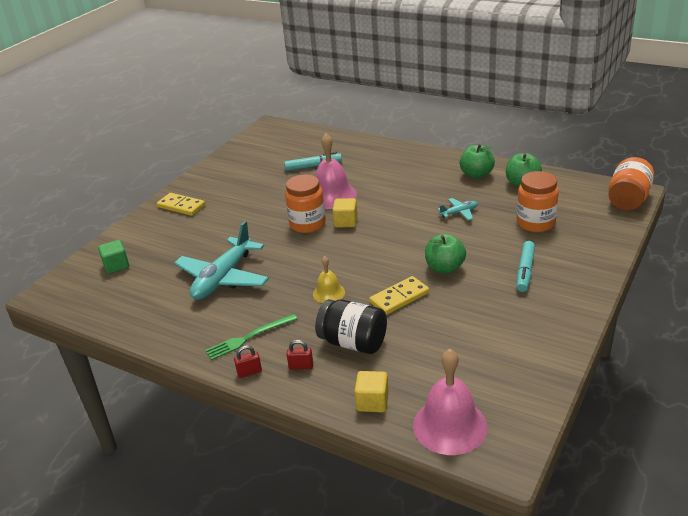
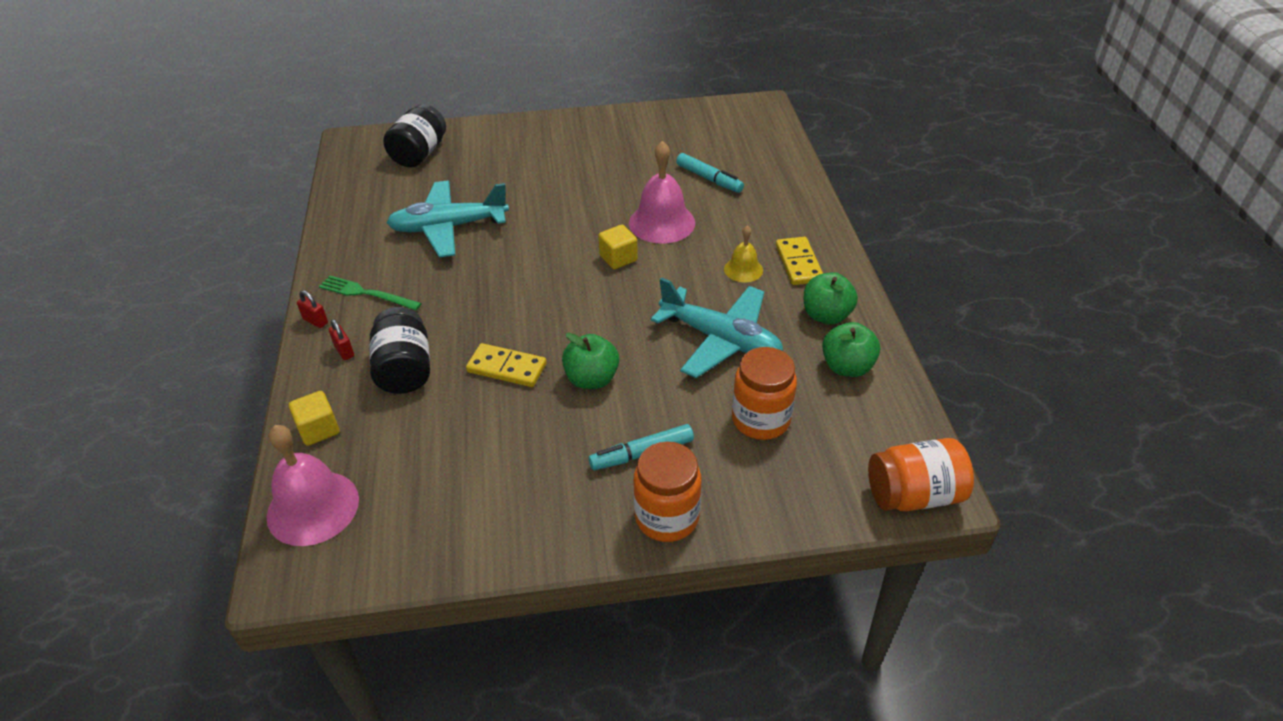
camera: 50 degrees right, 10 degrees up
(116, 266) = (419, 154): green cube -> black jar
(181, 206) = (548, 135): yellow domino -> yellow domino (799, 263)
(307, 224) = (589, 233): orange jar -> orange jar (667, 517)
(329, 293) = (476, 311): yellow bell -> yellow bell (743, 269)
(459, 213) = (720, 339): turquoise plane -> turquoise plane, size x2.23

